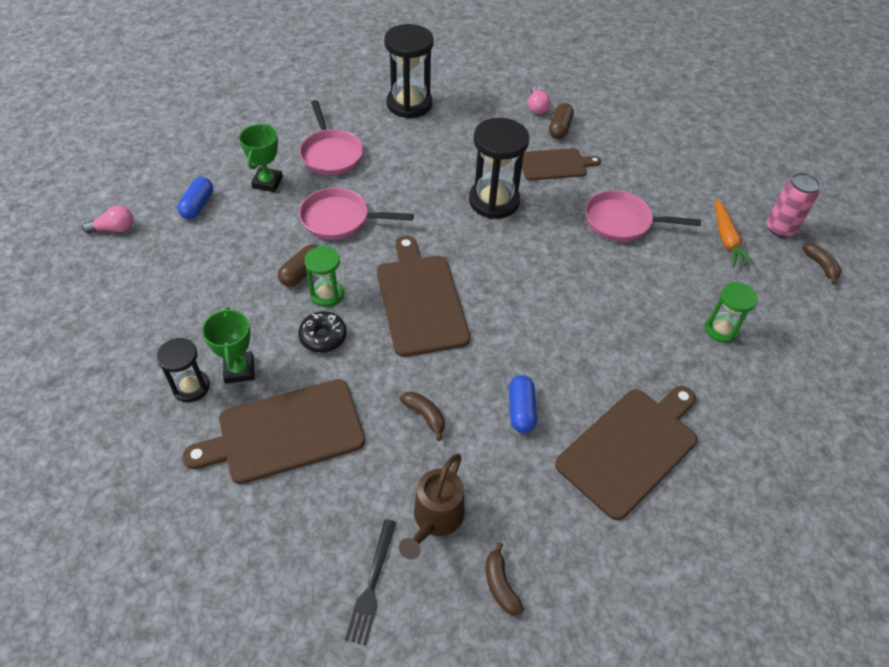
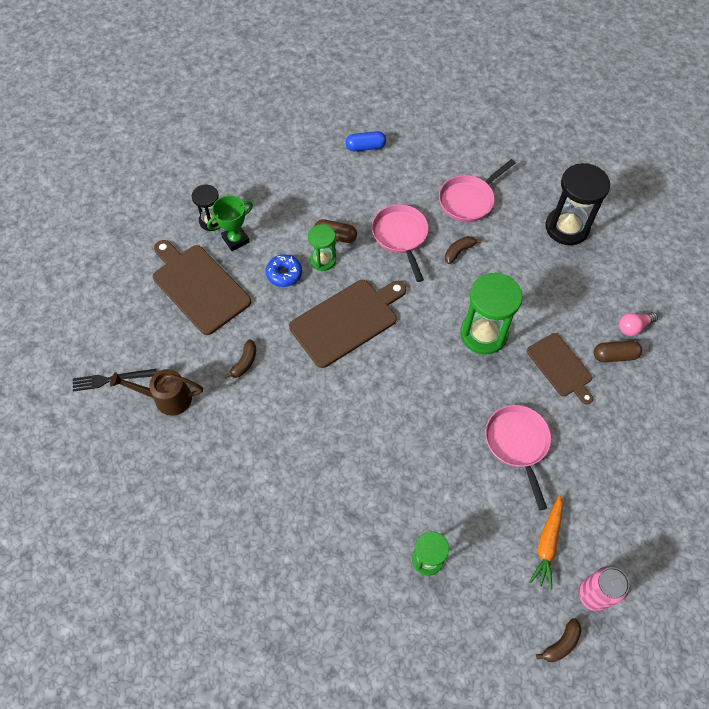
camera: 70 degrees right, 10 degrees up
(114, 229) = (319, 114): pink light bulb -> none
(267, 182) = (412, 175): green trophy -> none
(323, 337) = (284, 274): black donut -> blue donut
(494, 201) = (483, 334): black hourglass -> green hourglass
(500, 584) = (134, 454): brown banana -> brown banana (459, 251)
(521, 410) = (275, 423): blue capsule -> none
(631, 448) = (272, 511): brown cutting board -> none
(727, 239) = (547, 544): orange carrot -> orange carrot turned 45 degrees counterclockwise

